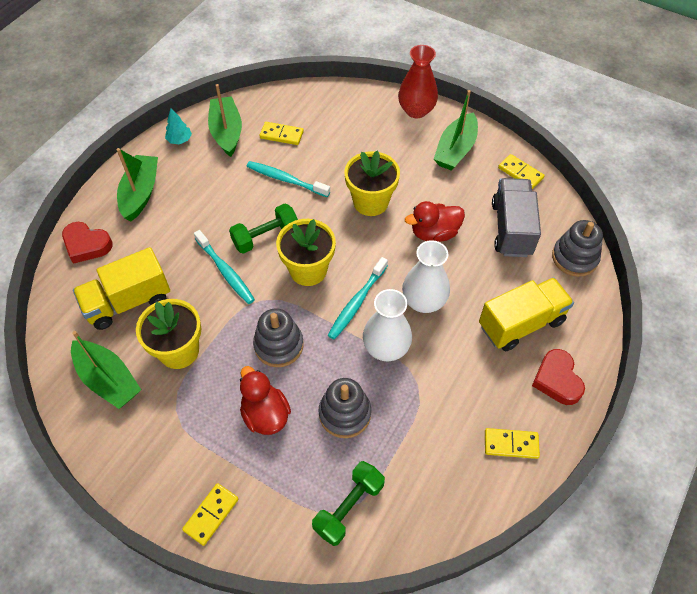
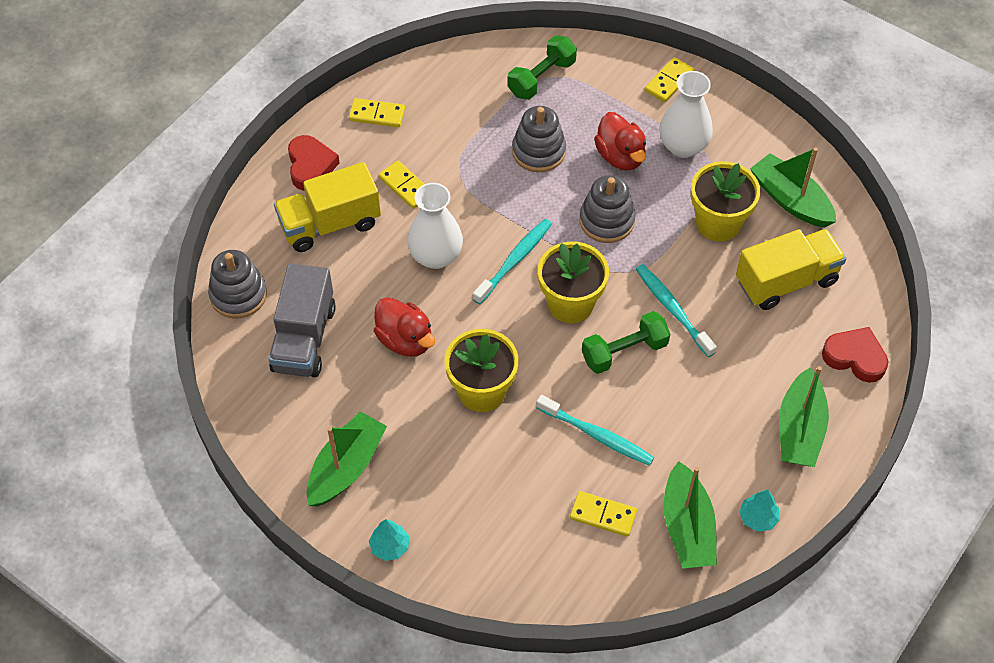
camera: 175 degrees left, 0 degrees up
(386, 348) = (487, 209): white vase -> white vase (683, 146)
(416, 110) = (390, 546): red vase -> turquoise tree
(434, 233) = (405, 340): red duck -> red duck turned 60 degrees clockwise
(520, 173) = (265, 420): yellow domino -> yellow domino (405, 186)

